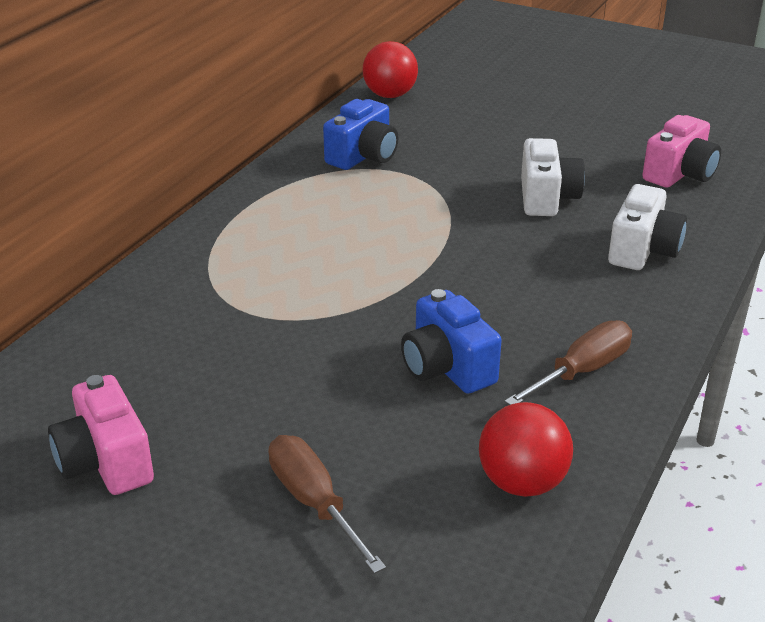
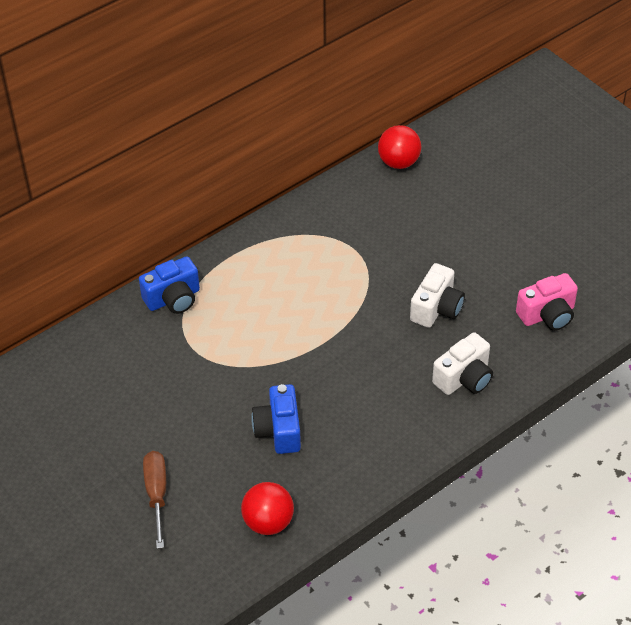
camera: 25 degrees right, 15 degrees up
(105, 462) = (68, 430): pink camera -> none
(363, 156) = (340, 226): blue camera -> blue camera (173, 298)
(581, 372) = (353, 461): brown screwdriver -> none

